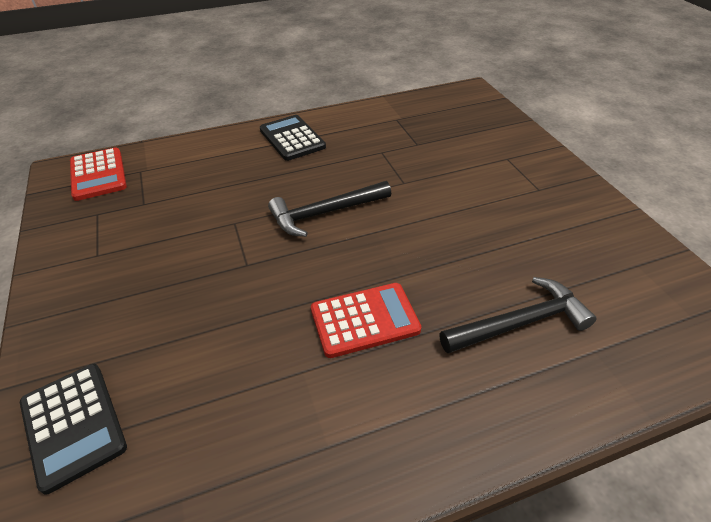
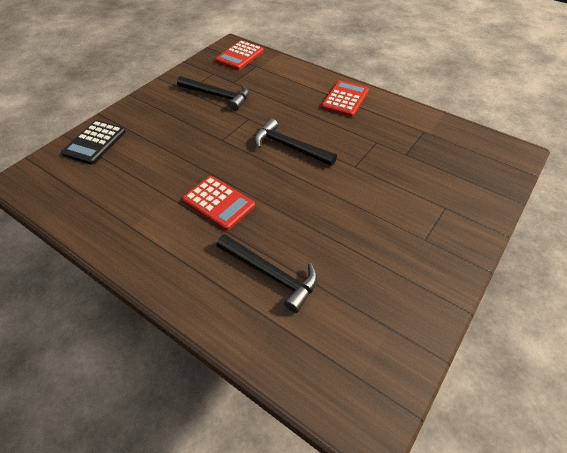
camera: 55 degrees right, 5 degrees up
(152, 230) = (217, 96): none -> black hammer
(292, 138) = (345, 99): black calculator -> red calculator

